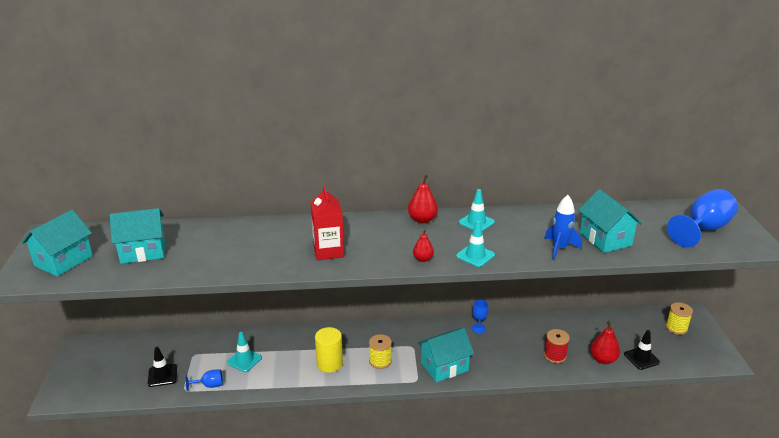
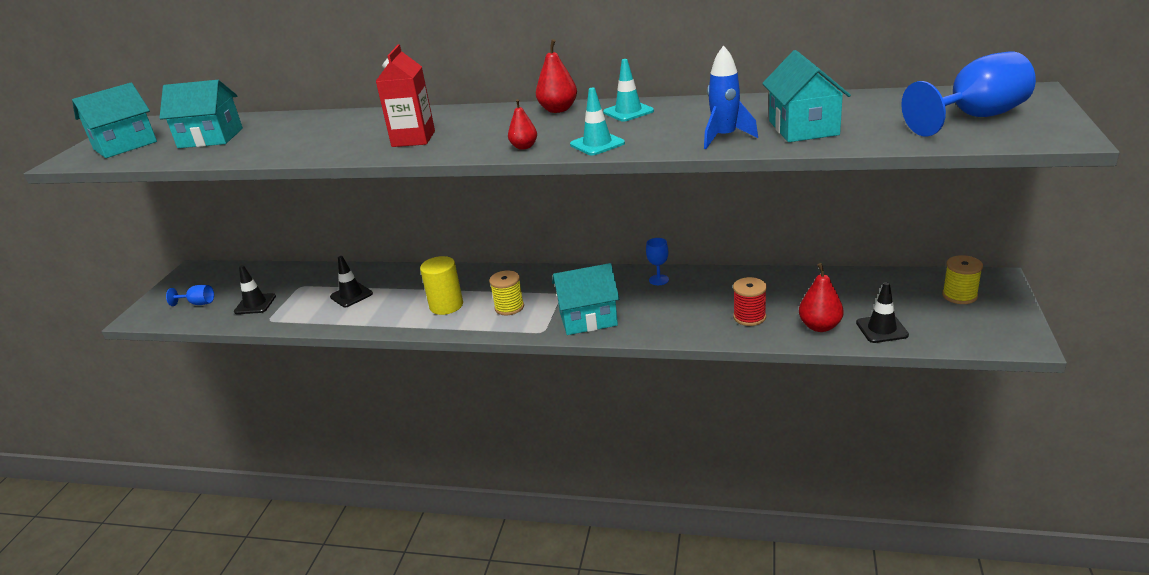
camera: 20 degrees right, 0 degrees up
(209, 385) = (298, 317): blue goblet -> blue goblet (198, 303)
(244, 360) = (351, 295): turquoise traffic cone -> black traffic cone

